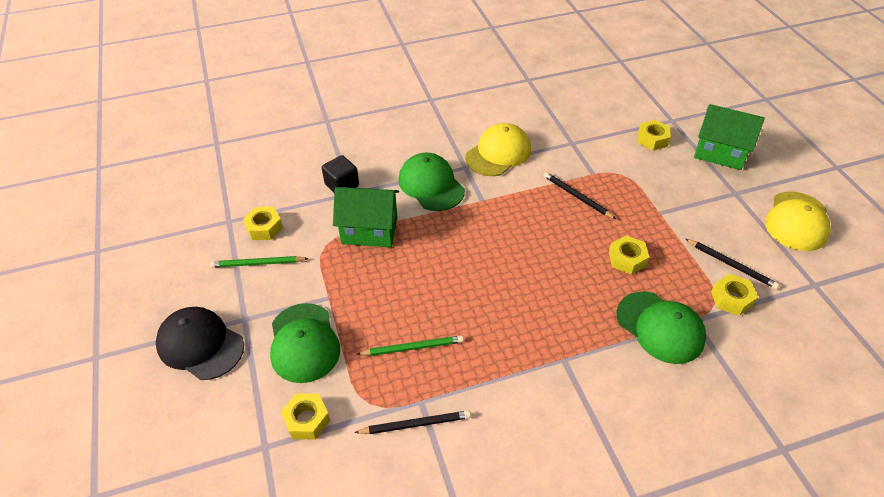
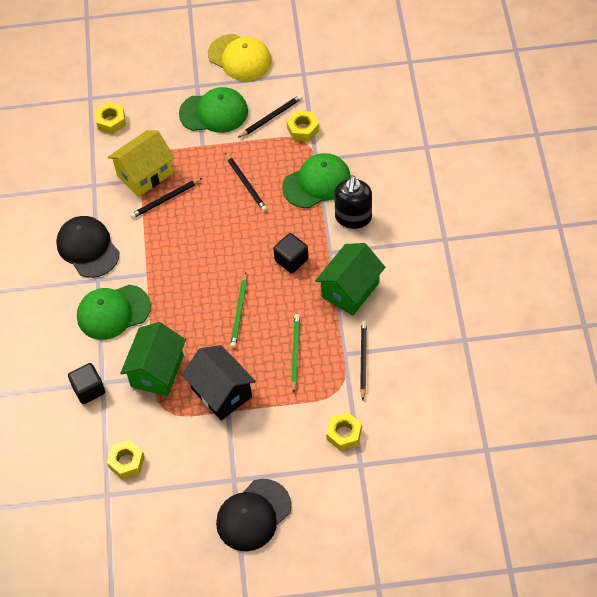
camera: 75 degrees left, 10 degrees up
(258, 263) = (172, 468): green pencil -> green pencil (239, 312)
(304, 343) = (271, 433): green cap -> green cap (214, 112)
(351, 287) = (221, 392): none -> black house
(498, 153) = (88, 248): yellow cap -> black cap
(539, 321) = (291, 260): none -> black cube
(601, 175) = (145, 174): none -> yellow house
(625, 376) = (353, 217): none -> black soap dispenser
(627, 259) = (246, 184): yellow nut -> black pencil
(720, 152) = (145, 78): green house -> green house (350, 290)

